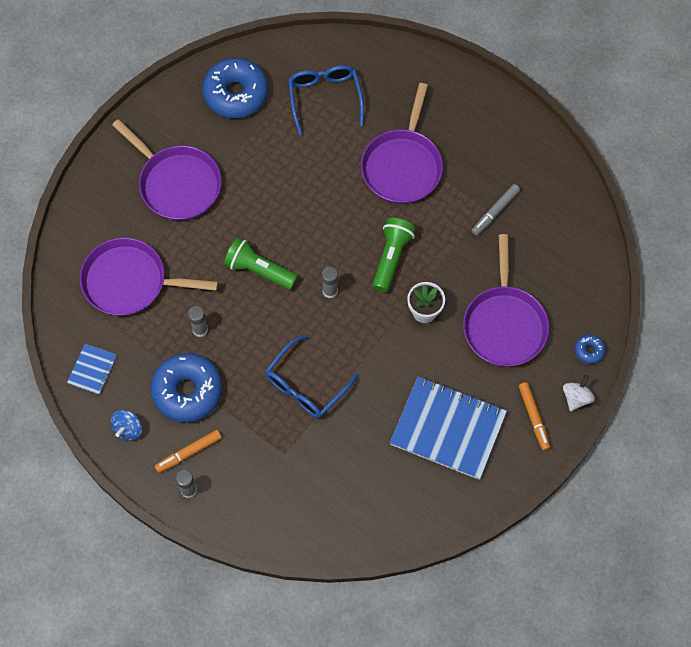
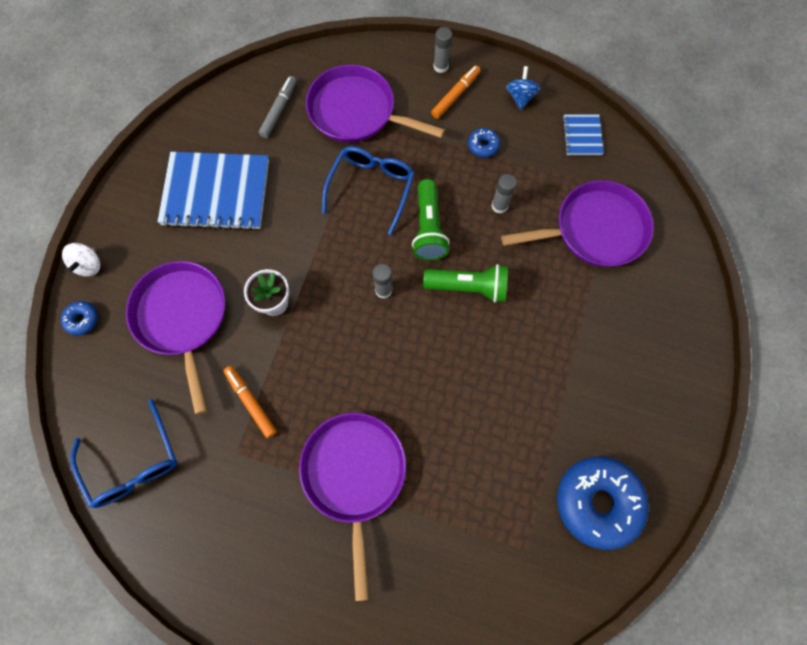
camera: 160 degrees right, 5 degrees up
(177, 184) = (604, 355): purple pan -> purple pan (356, 112)
(187, 391) = (483, 146): blue donut -> blue donut, size x0.44
(325, 98) = (485, 538): blue glasses -> blue glasses (134, 463)
(391, 258) = (329, 351): green flashlight -> green flashlight (428, 228)
(495, 212) = (224, 452): grey marker -> grey marker (279, 110)
(534, 417) = (131, 231): orange marker -> orange marker (251, 402)

